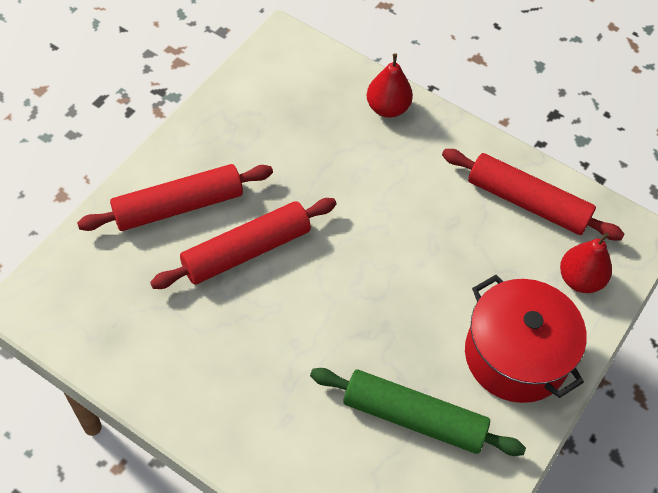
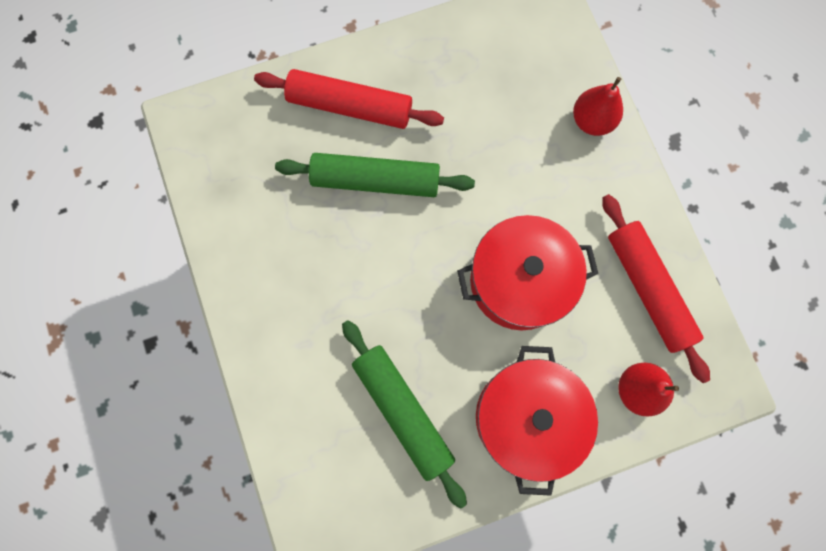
camera: 40 degrees right, 20 degrees up
(246, 251) = (375, 180): red rolling pin -> green rolling pin
(426, 256) = (519, 281): none -> red pot

